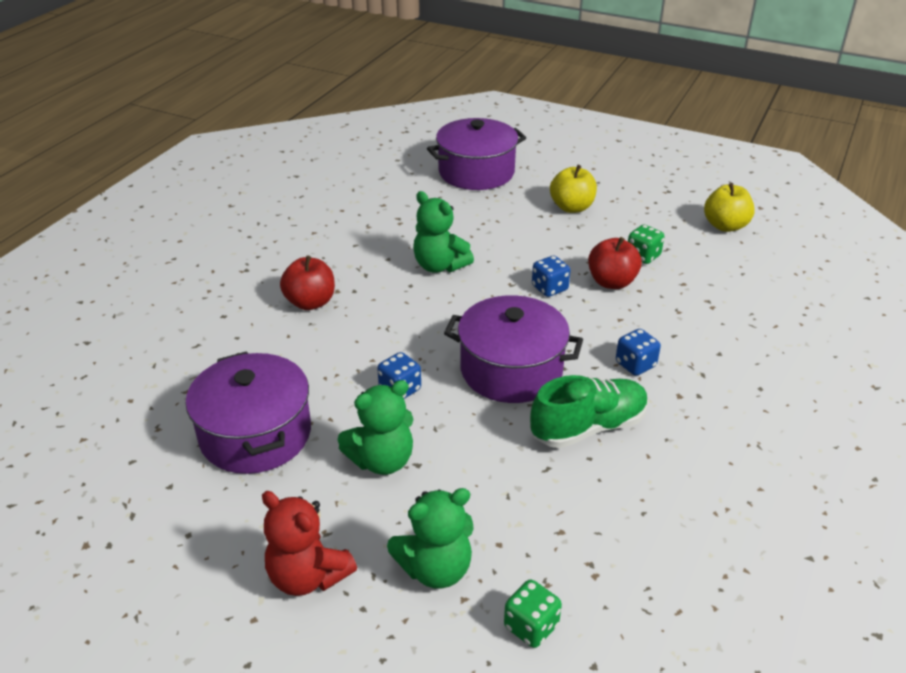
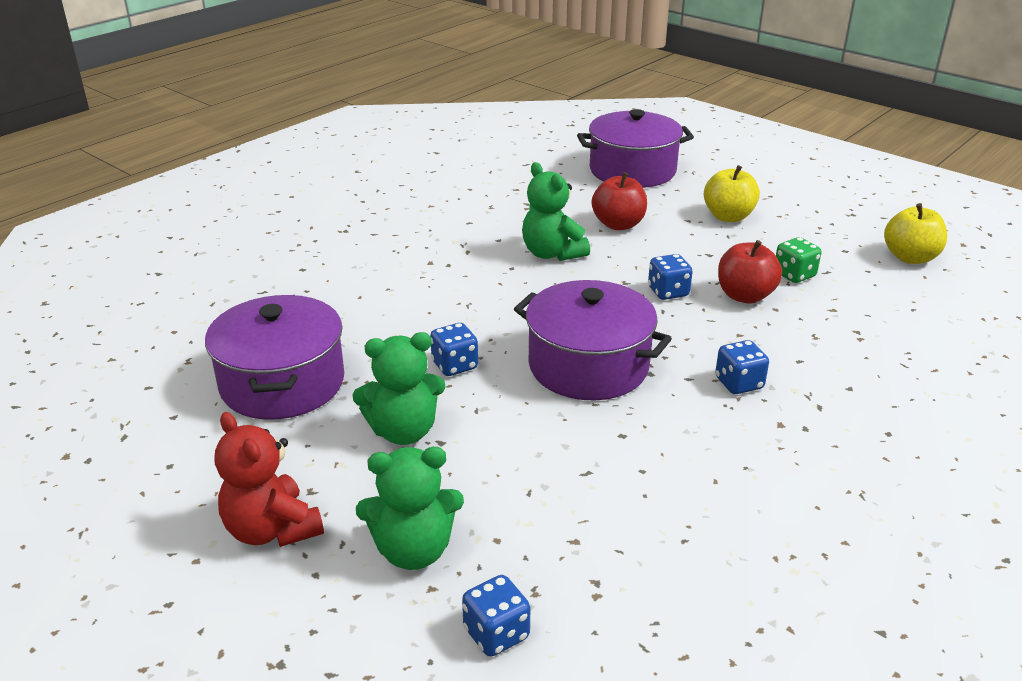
camera: 15 degrees right, 5 degrees down
(310, 302) = (397, 269): red apple -> red apple (618, 224)
(531, 626) = (496, 633): green dice -> blue dice
(588, 427) = (654, 439): green shoe -> none

